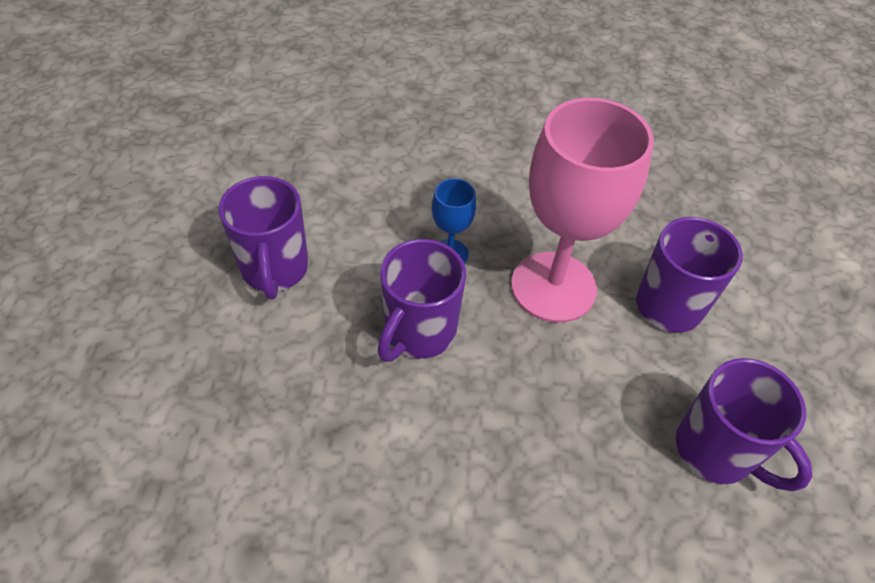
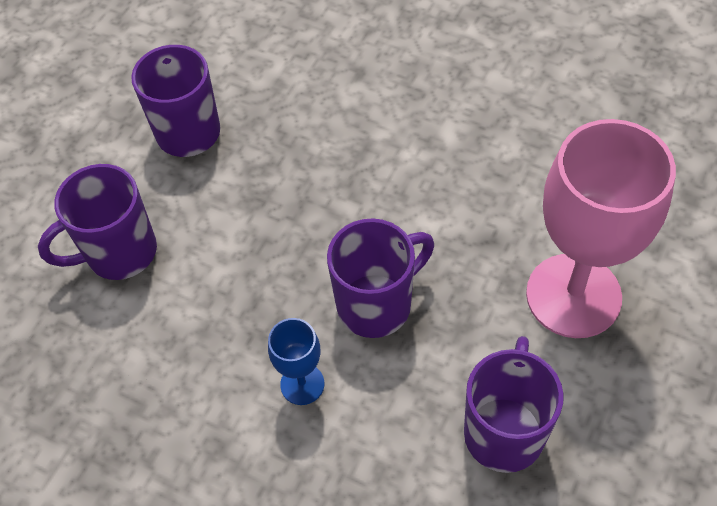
camera: 150 degrees left, 5 degrees up
(553, 287) = (217, 308): pink goblet -> pink goblet (573, 295)

